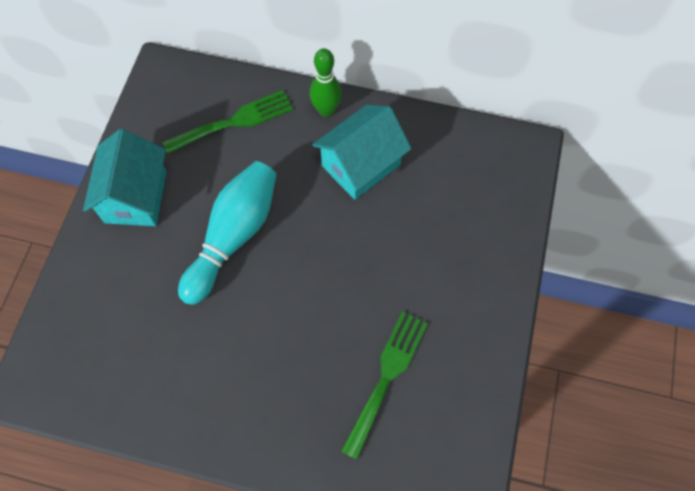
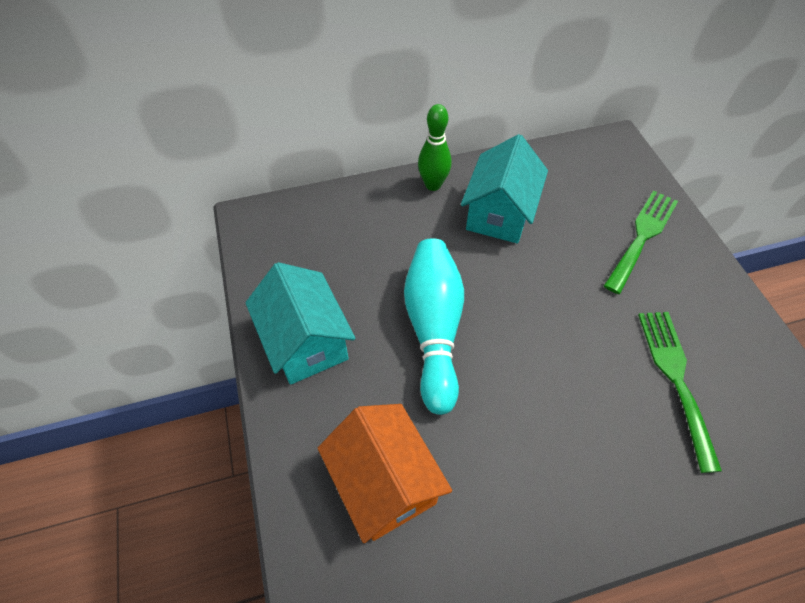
camera: 30 degrees left, 10 degrees down
(120, 328) = (384, 483): none -> orange house
(235, 121) = (356, 230): green fork -> green fork (642, 236)

